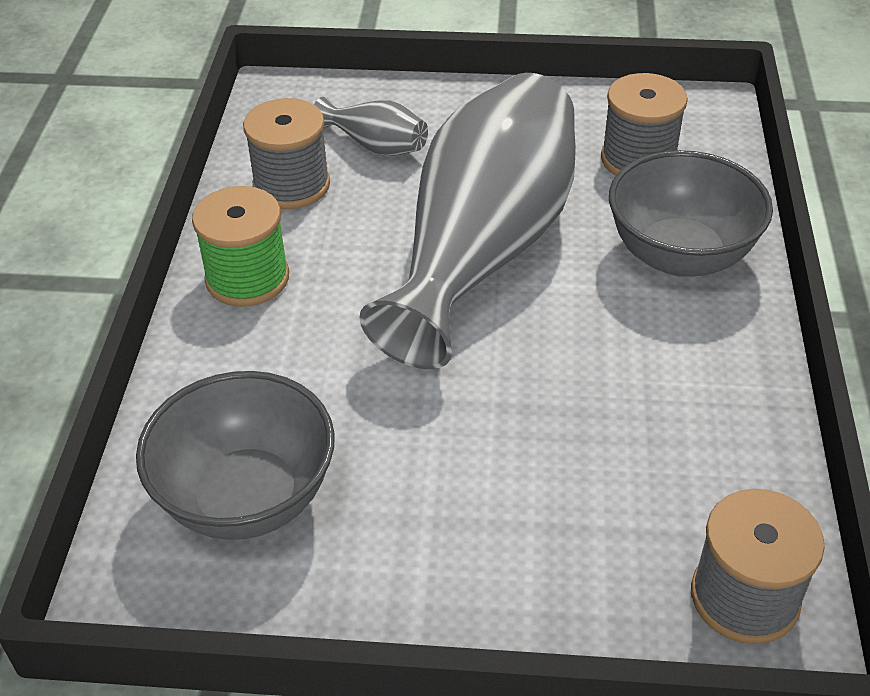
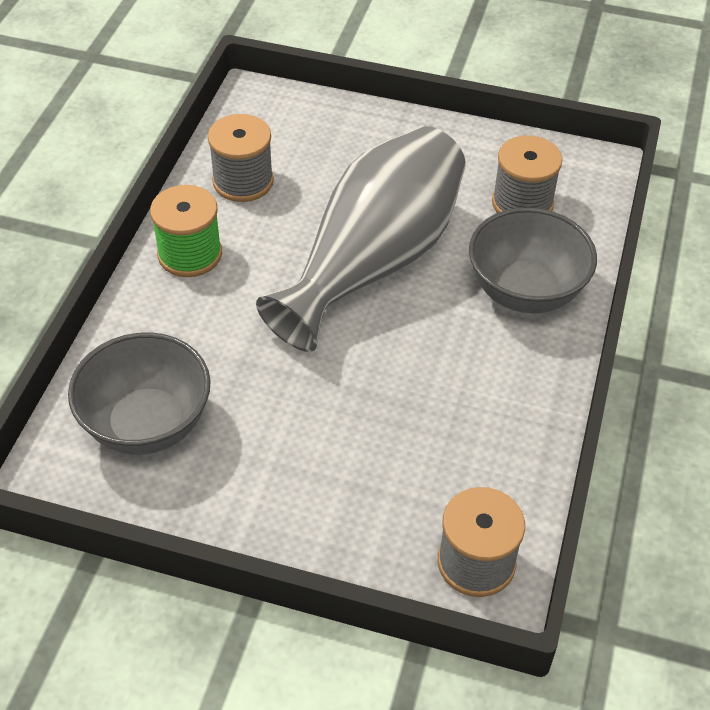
camera: 10 degrees right, 5 degrees up
(375, 146) = (317, 157): grey vase -> none

